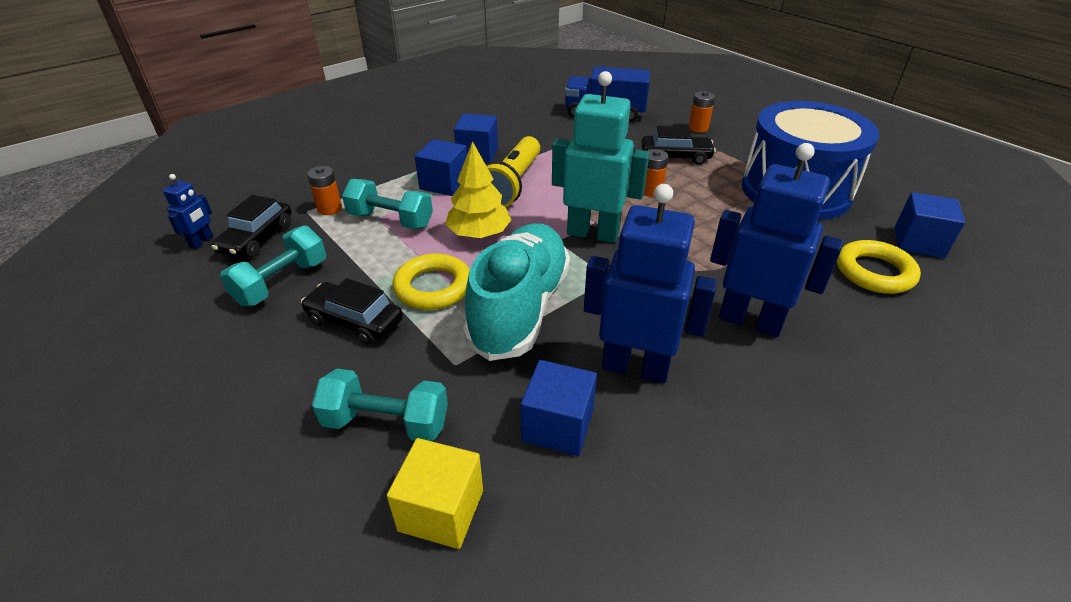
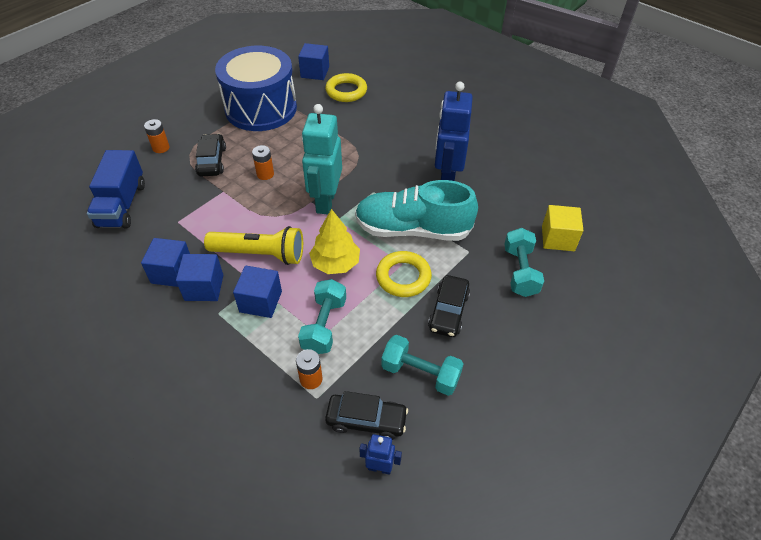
camera: 100 degrees left, 10 degrees up
(558, 425) = (495, 204): blue cube -> blue cube (172, 273)
(750, 320) = (398, 137): blue robot -> none

